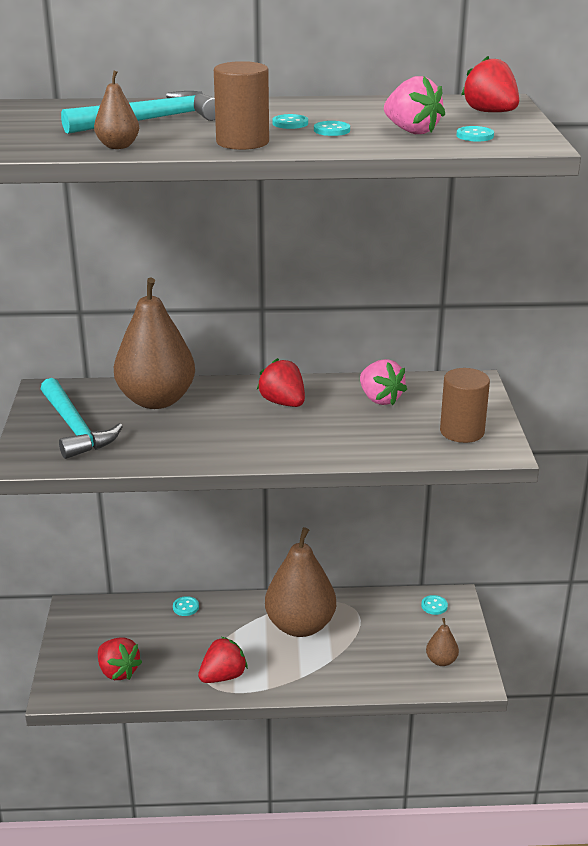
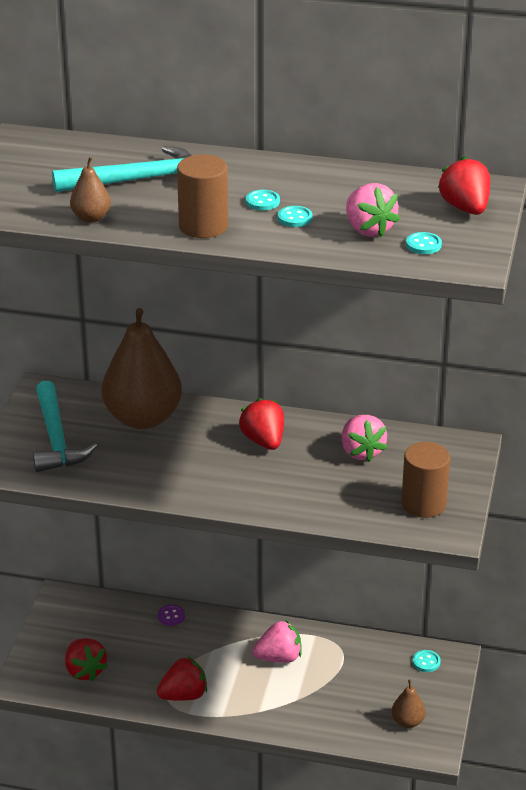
camera: 15 degrees right, 5 degrees up
(185, 607) = (171, 616): turquoise button -> purple button
(300, 626) = (279, 658): brown pear -> pink strawberry

